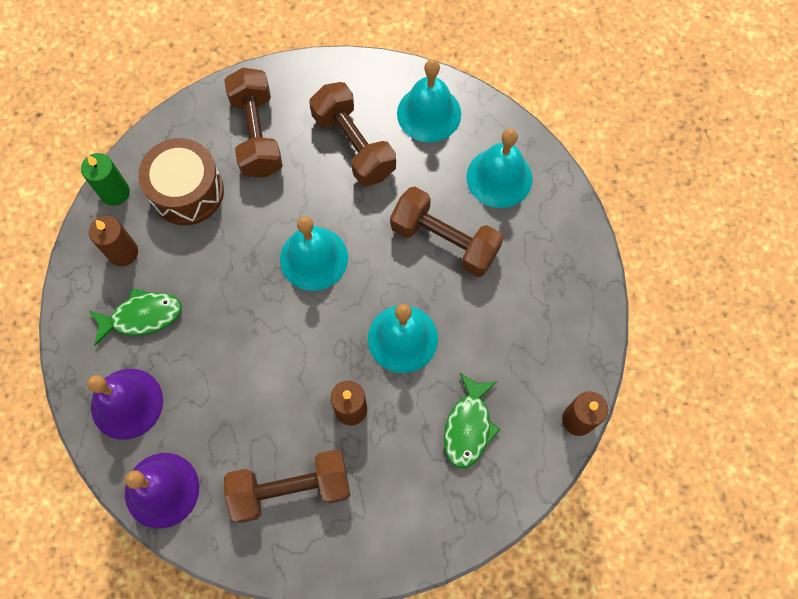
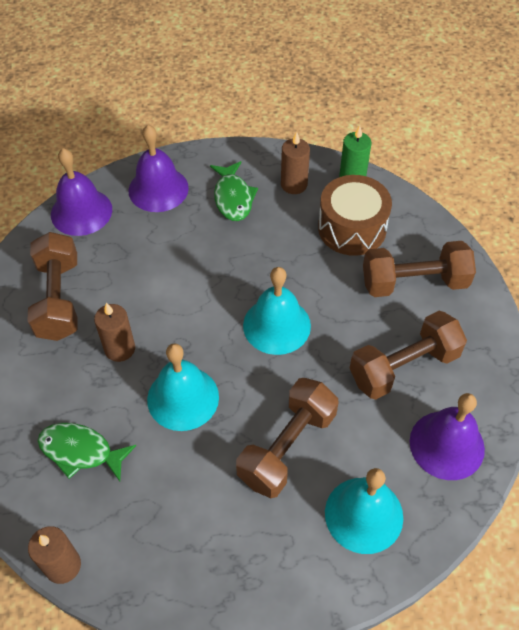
camera: 95 degrees right, 15 degrees down
(429, 113) = (447, 445): turquoise bell -> purple bell

